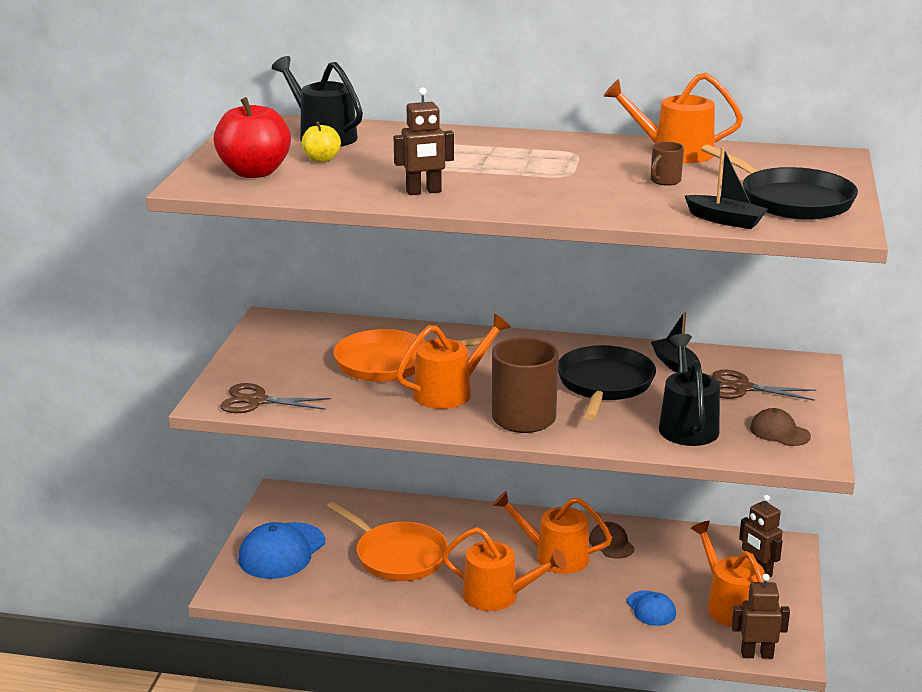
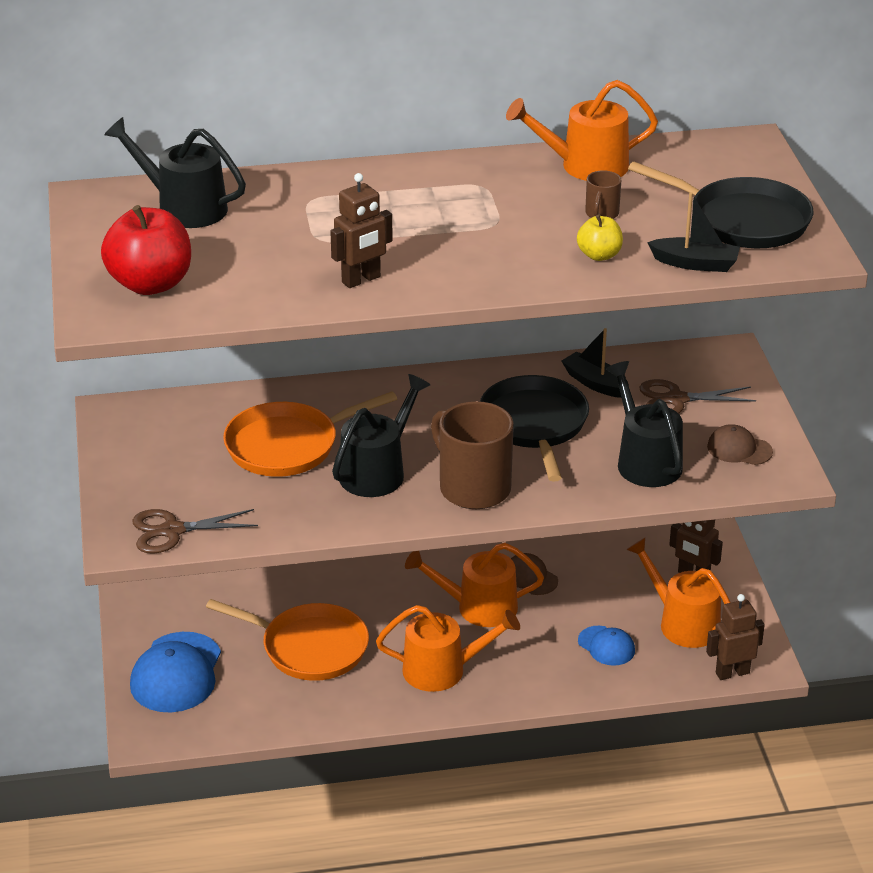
camera: 20 degrees left, 10 degrees up
(321, 159) = (211, 248): yellow apple -> yellow apple (599, 255)
(450, 392) = (377, 471): orange watering can -> black watering can

